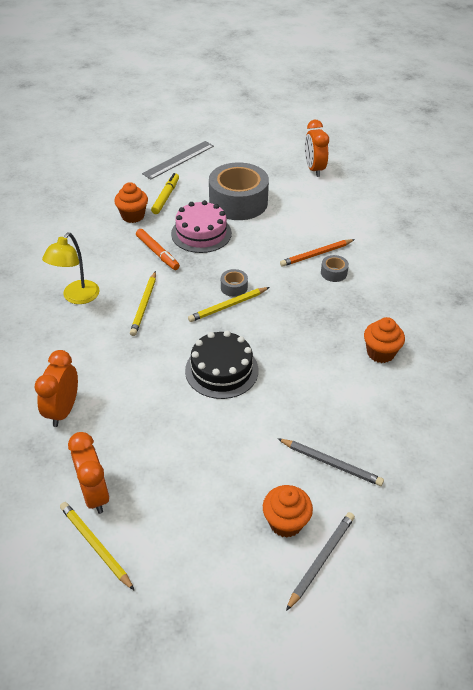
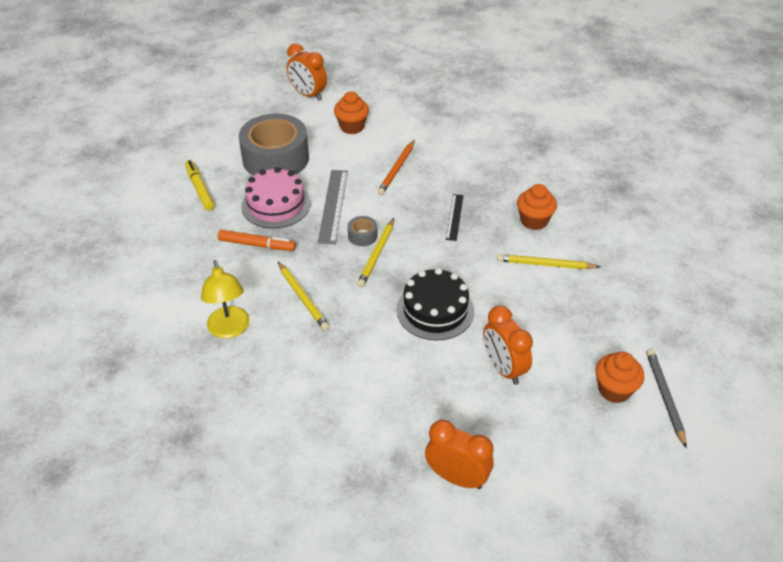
camera: 40 degrees left, 0 degrees up
(63, 410) = (345, 433): orange clock -> orange clock (503, 368)
(95, 545) = (506, 514): yellow pencil -> yellow pencil (545, 264)
(133, 216) = (189, 224): orange cupcake -> orange cupcake (352, 127)
(178, 160) = (168, 147): grey ruler -> grey ruler (333, 206)
(318, 313) = (454, 217): none -> black ruler
(331, 463) = (594, 326): grey pencil -> none
(333, 273) = (428, 177): grey tape -> none

